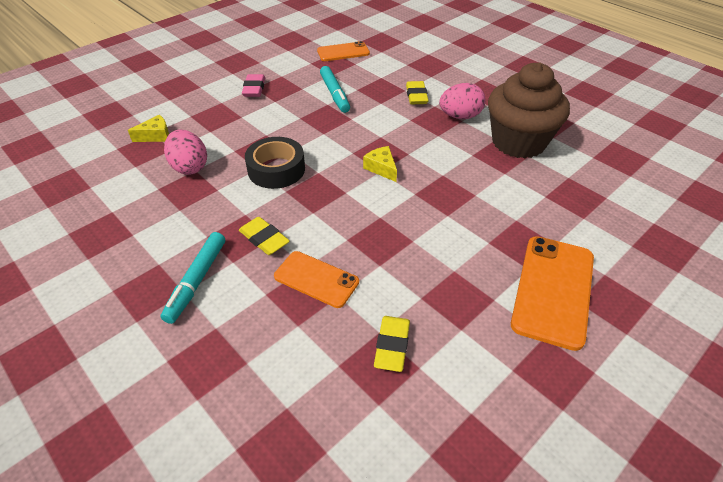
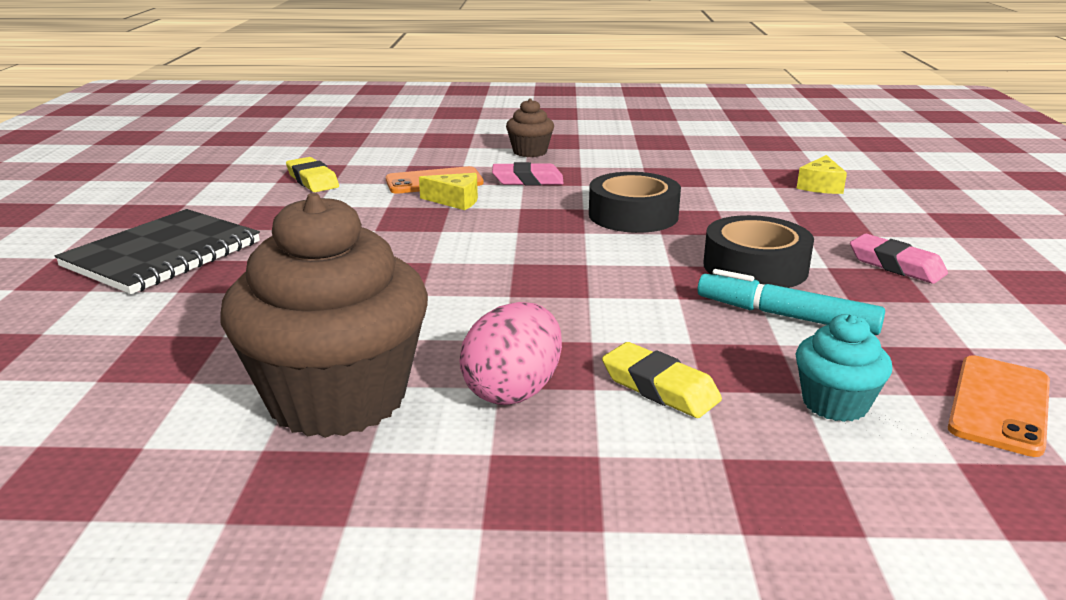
camera: 135 degrees right, 20 degrees down
(189, 167) = (717, 184): pink egg -> none
(197, 281) = (530, 152): turquoise marker -> brown cupcake
(264, 239) = (527, 180): yellow eraser -> pink eraser
(298, 114) = (755, 267): none -> black tape
(380, 71) = (835, 403): none -> turquoise cupcake
(381, 168) = (516, 265): yellow cheese -> yellow cheese (455, 201)
(553, 290) = (162, 254): orange phone -> black notebook

